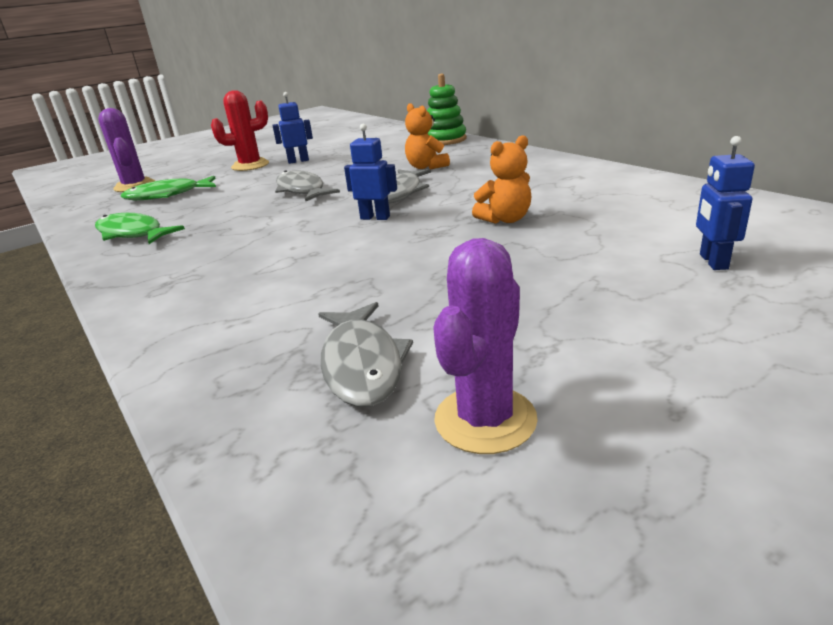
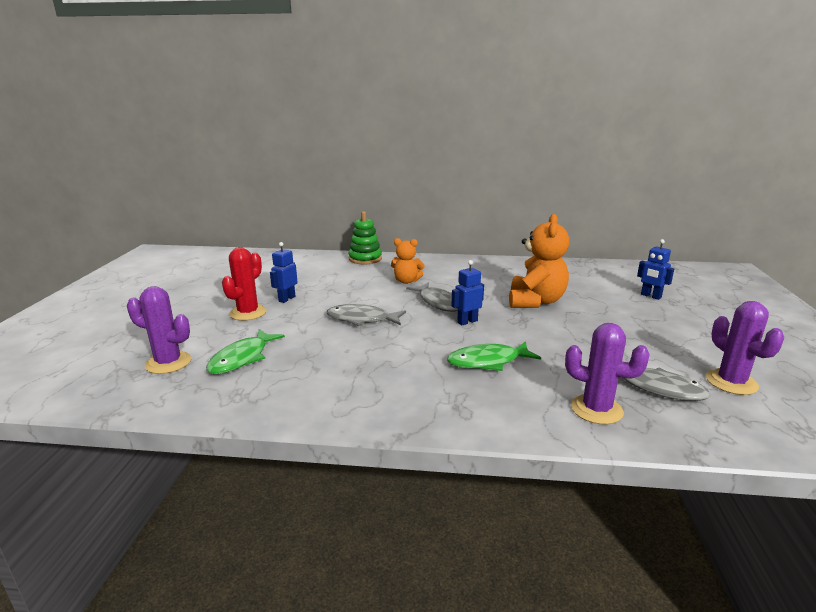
camera: 50 degrees left, 5 degrees down
(133, 234) = (316, 394): green fish -> green fish (488, 361)
(242, 347) = (596, 409): none -> purple cactus
(505, 219) = (535, 301): orange teddy bear -> orange teddy bear, size x1.71

